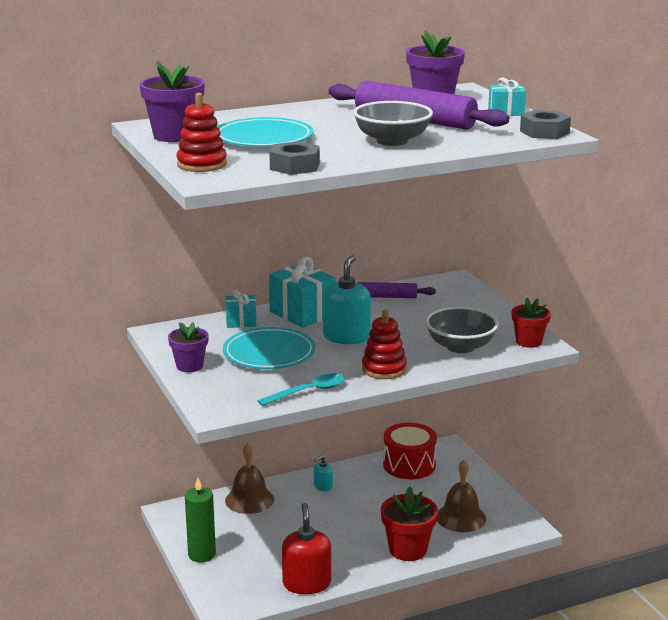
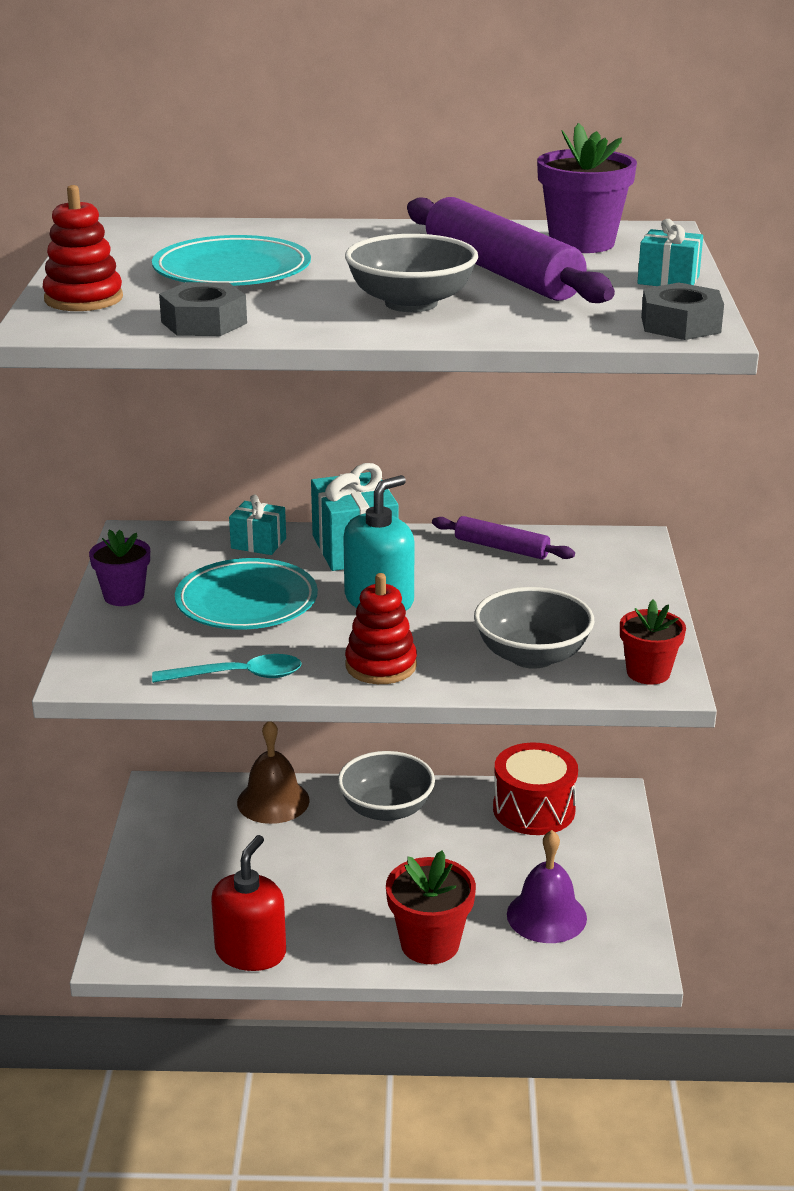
camera: 25 degrees right, 5 degrees up
(174, 136) = (120, 249): purple flower pot -> none
(202, 554) = (150, 864): green candle -> none
(323, 486) = (386, 809): turquoise soap dispenser -> grey bowl
(461, 517) = (546, 916): brown bell -> purple bell

